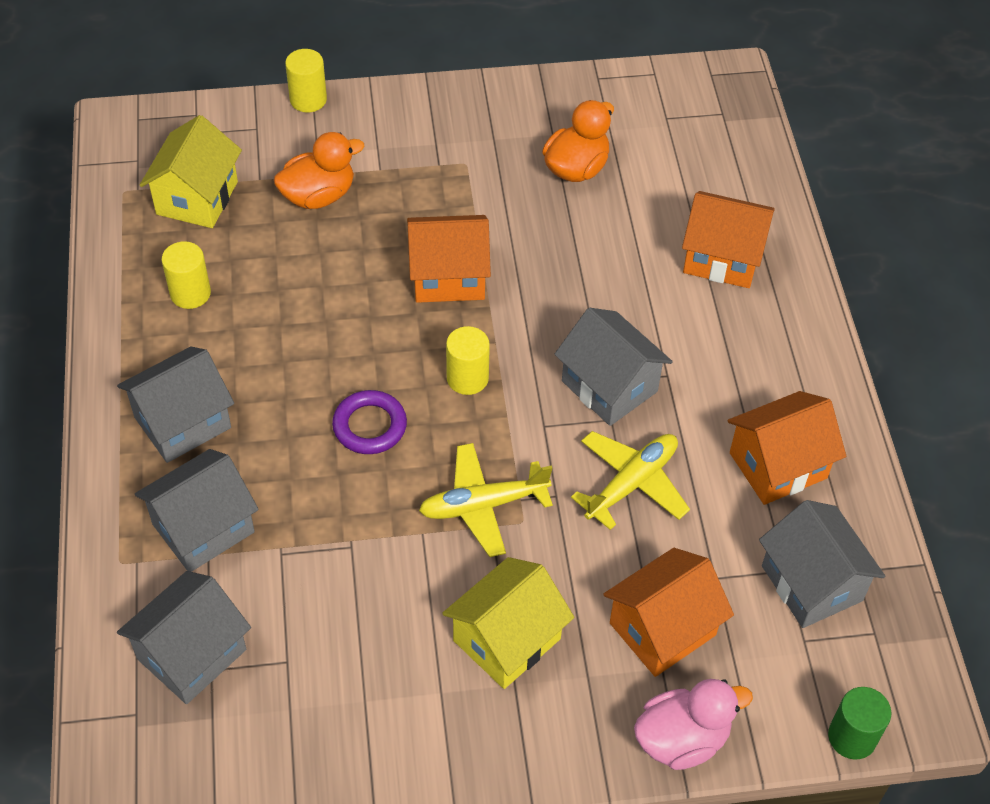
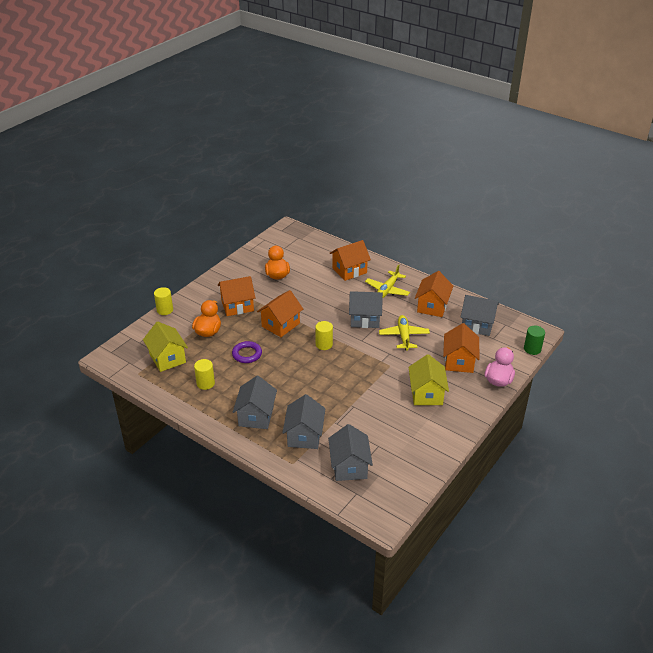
camera: 45 degrees left, 15 degrees down
(370, 426) = (314, 375): purple ring -> purple ring (247, 354)
(428, 180) = (237, 306): none -> orange house
(483, 505) = (374, 370): yellow plane -> yellow plane (387, 290)

